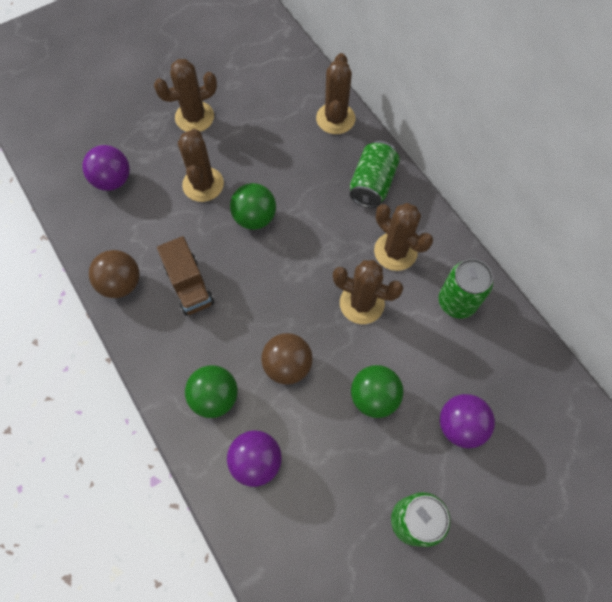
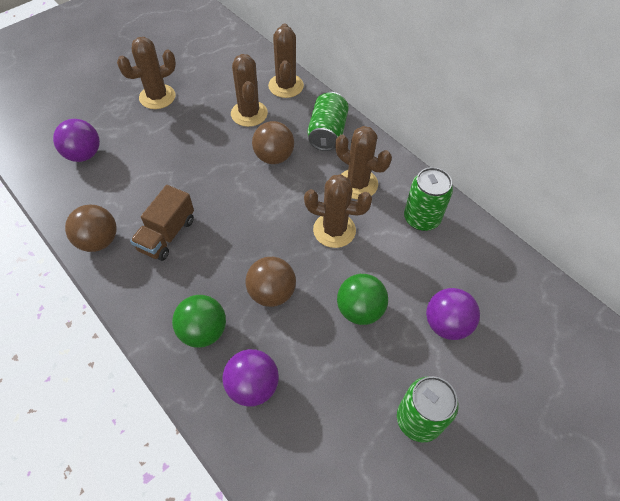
camera: 10 degrees left, 10 degrees down
(189, 285) = (167, 234): brown truck -> brown truck turned 60 degrees clockwise
(203, 184) = (171, 149): brown cactus -> brown cactus (249, 114)
(255, 218) = (223, 171): green ball -> none
(310, 207) = (274, 157): none -> brown ball

